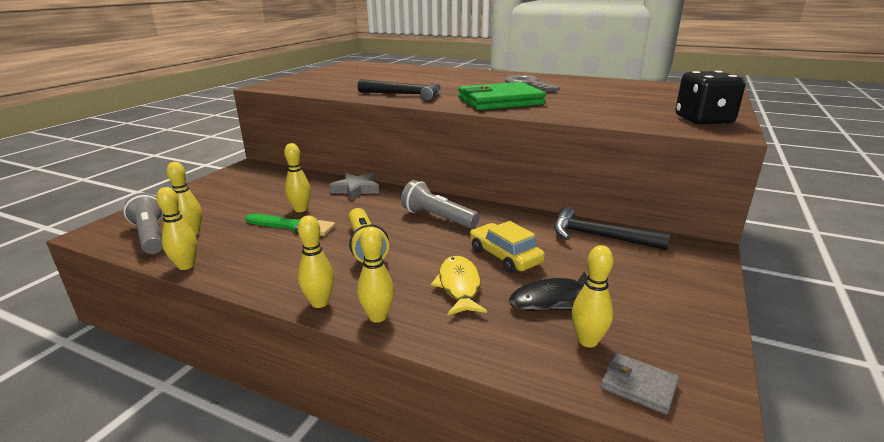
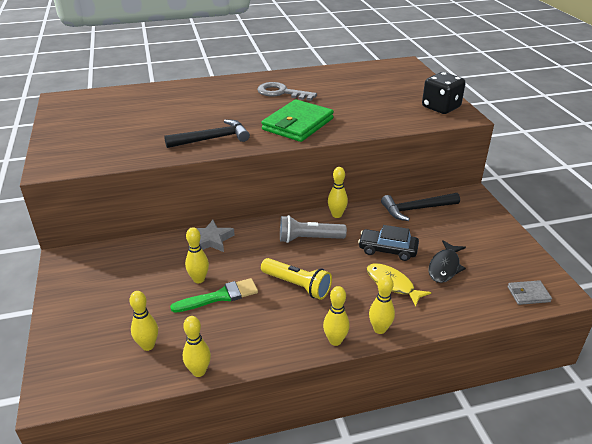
camera: 40 degrees left, 10 degrees up
(151, 236) = (116, 368): grey flashlight -> none
(505, 256) = (387, 250): yellow car -> black car
(587, 341) = (486, 283): yellow bowling pin -> yellow bowling pin (337, 215)

